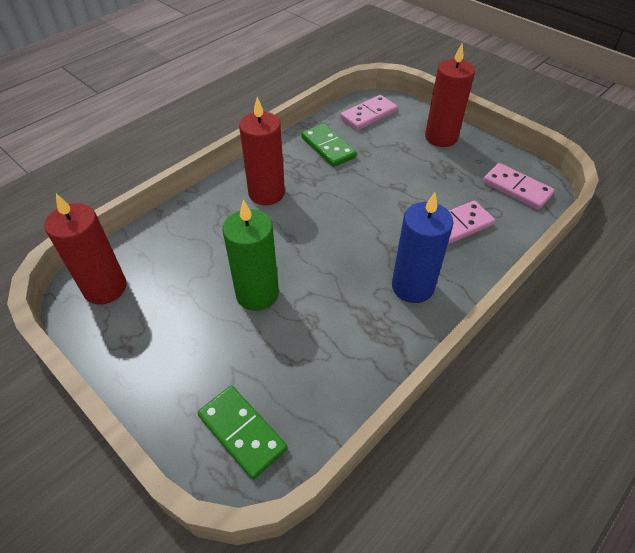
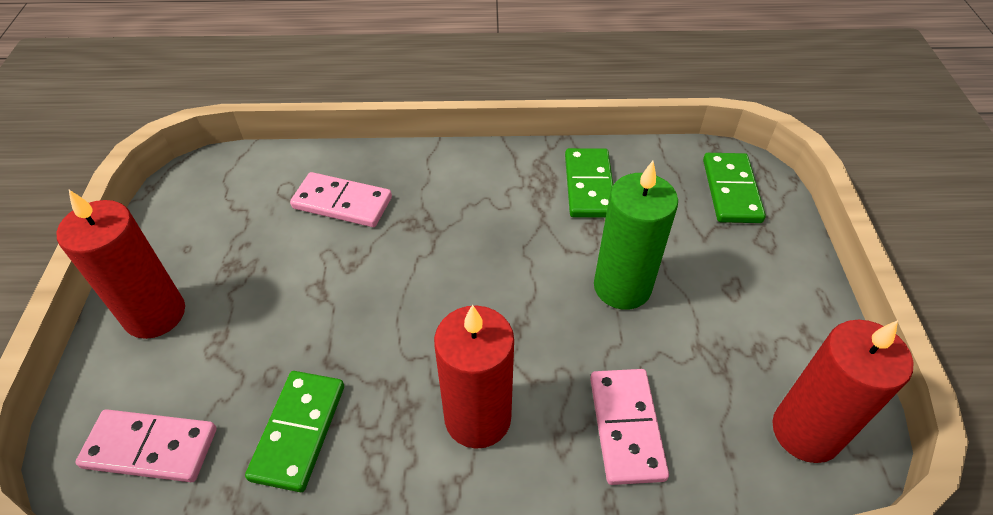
camera: 135 degrees left, 0 degrees up
(345, 349) = (589, 186): none -> green domino
(412, 286) = (468, 187): blue candle -> none
(516, 188) = (223, 191): pink domino -> pink domino (626, 427)

